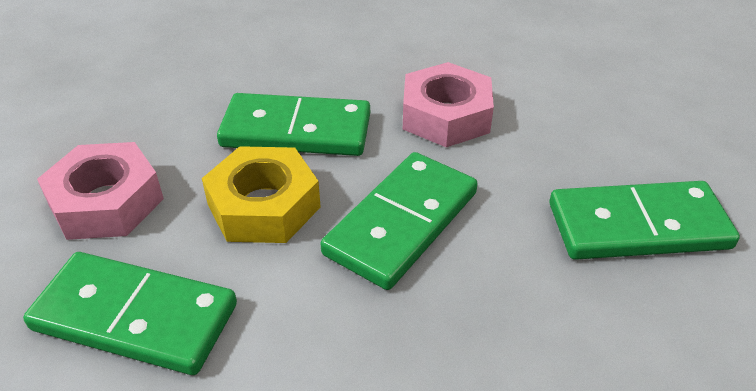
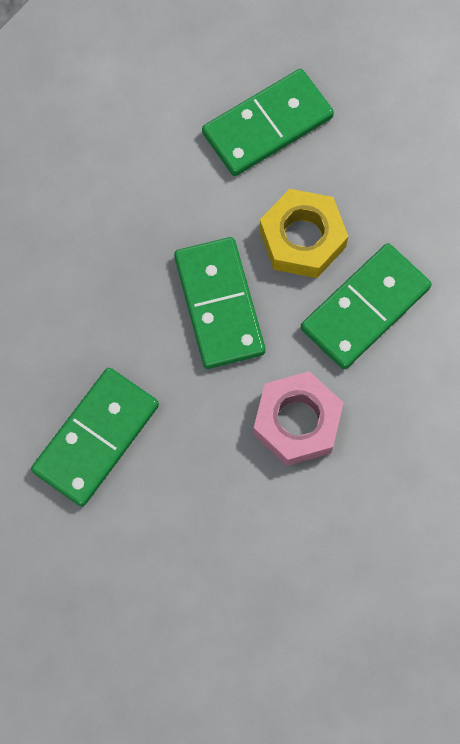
camera: 130 degrees right, 30 degrees up
(106, 202) = (382, 154): pink nut -> none

